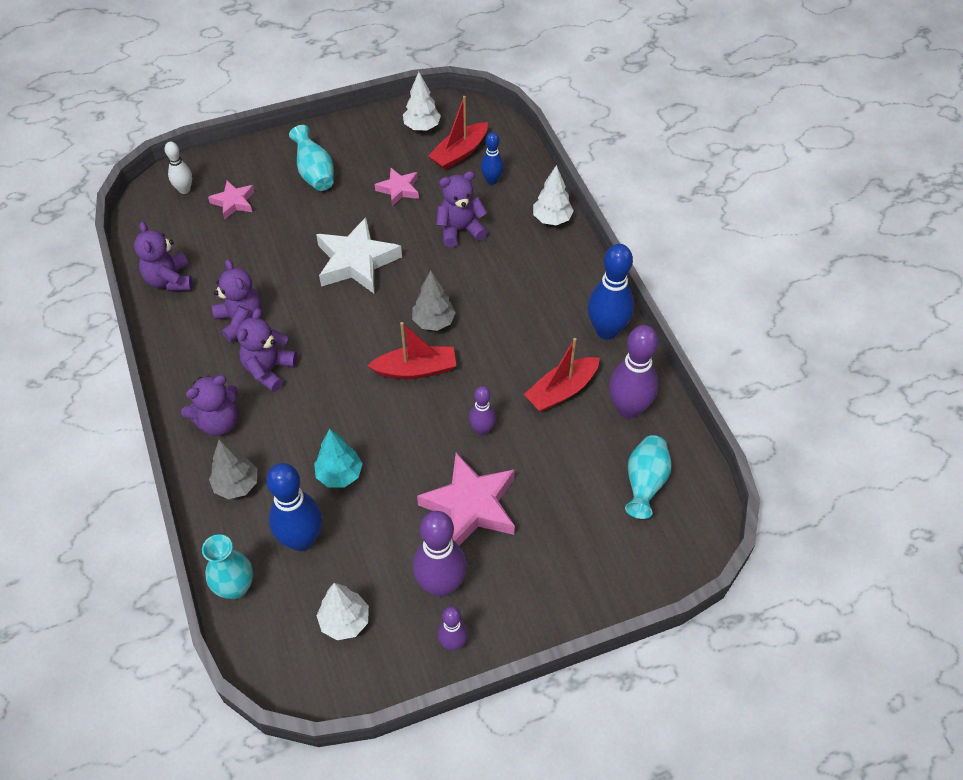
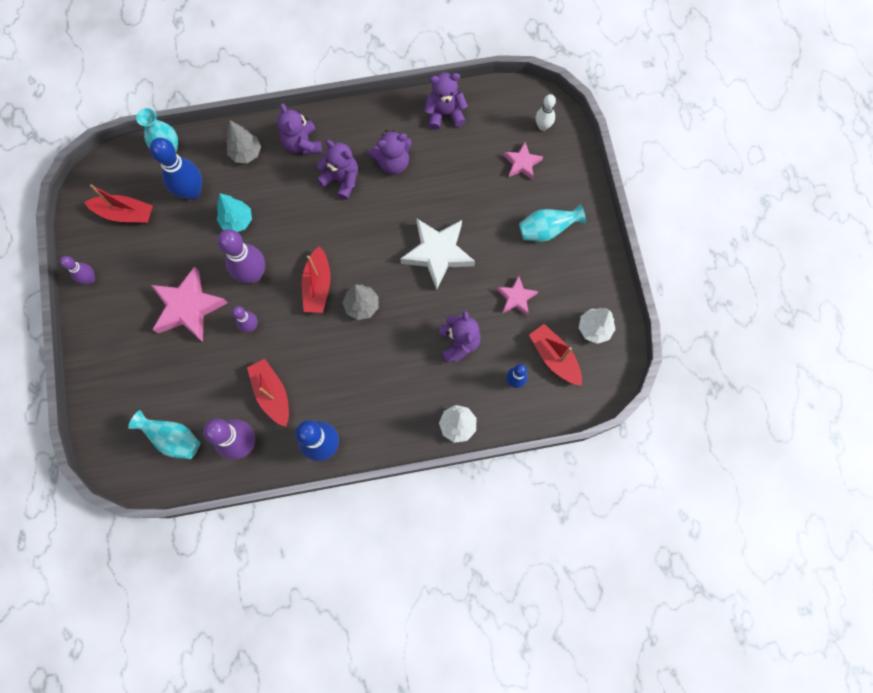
camera: 100 degrees right, 20 degrees up
(344, 621) = (125, 213): white tree -> red boat
(441, 585) = (133, 277): purple bowling pin -> purple bowling pin (253, 274)

